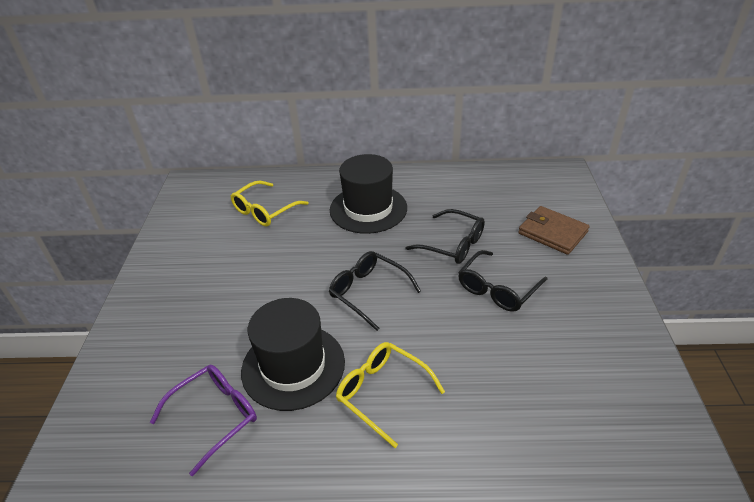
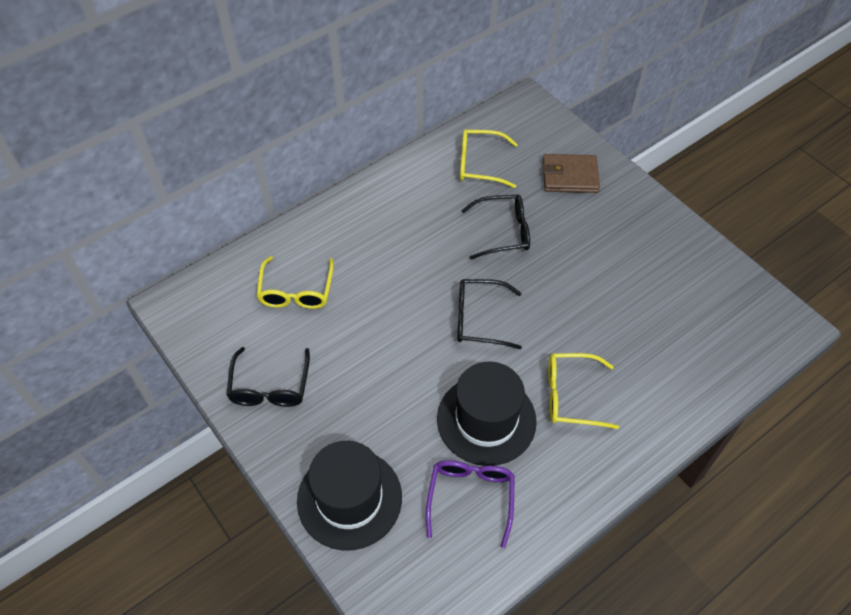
camera: 40 degrees left, 15 degrees up
(368, 209) = (395, 234): black hat -> black hat (349, 498)
(481, 194) = (479, 164): none -> yellow glasses
(497, 289) = (573, 256): black glasses -> black glasses (270, 387)

